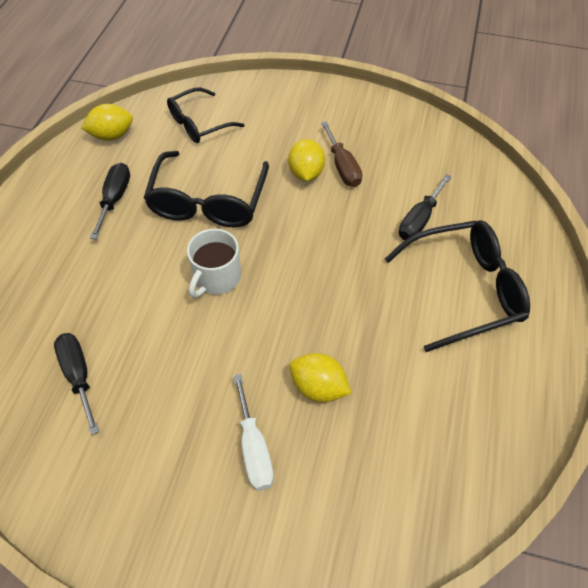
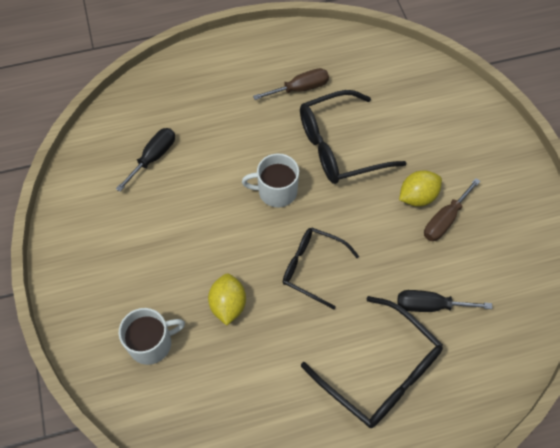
camera: 60 degrees right, 5 degrees up
(112, 135) = (356, 50): yellow lemon -> none
(115, 199) = (300, 89): black screwdriver -> brown screwdriver
(199, 124) = (411, 96): black glasses -> black glasses (312, 268)
(254, 448) = (160, 288): white screwdriver -> none
(318, 491) = (151, 343): none -> white mug

